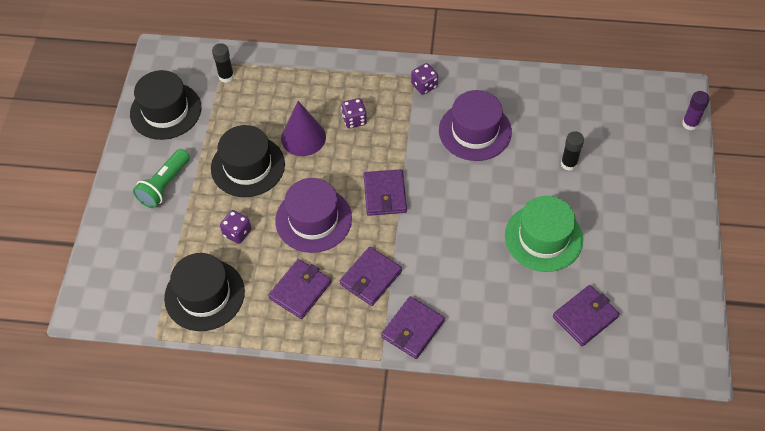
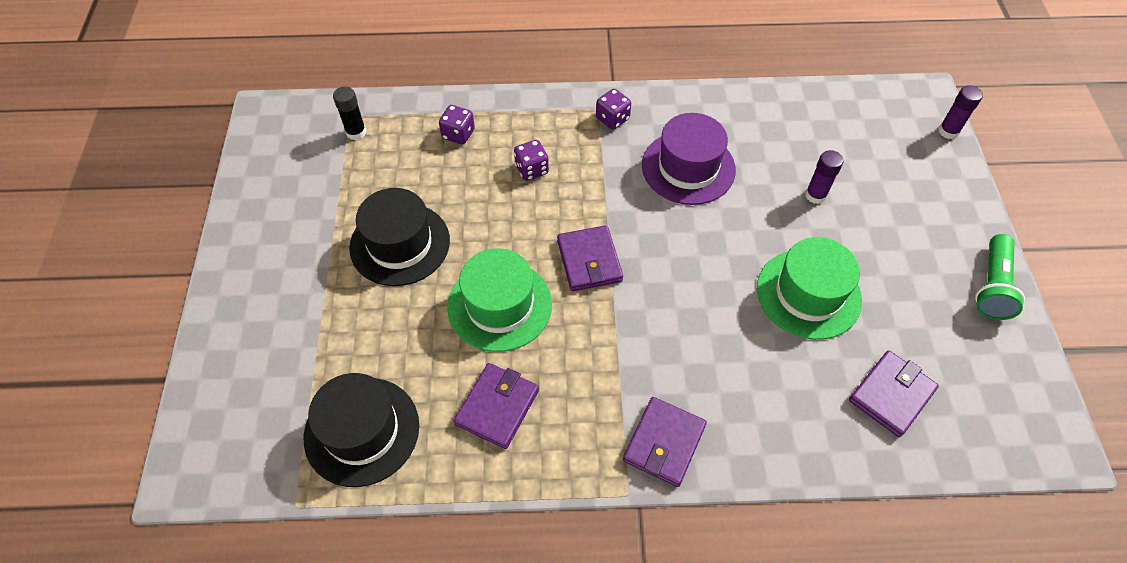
camera: 10 degrees left, 0 degrees up
(164, 185) = (288, 282): green flashlight -> green flashlight (992, 286)
(165, 111) = (280, 183): black hat -> none
(237, 233) = (397, 336): purple dice -> purple dice (458, 134)
(303, 137) = (468, 198): purple cone -> none
(313, 219) = (500, 305): purple hat -> green hat
(370, 278) = (592, 377): purple wallet -> none
(569, 164) = (815, 195): black glue stick -> purple glue stick

